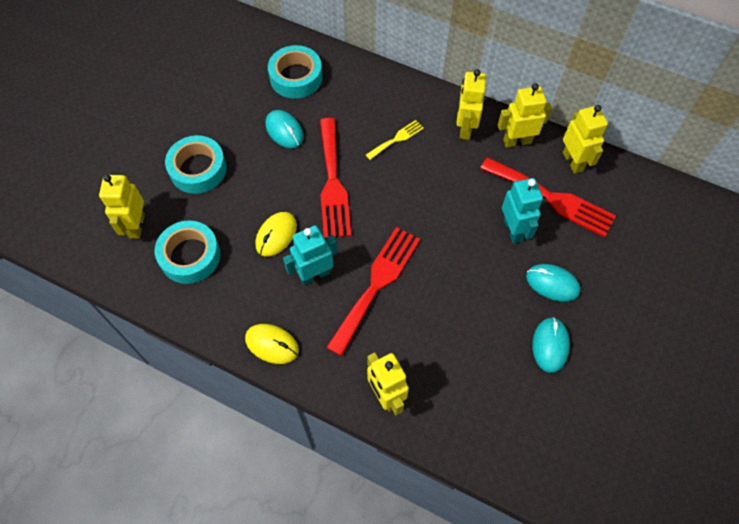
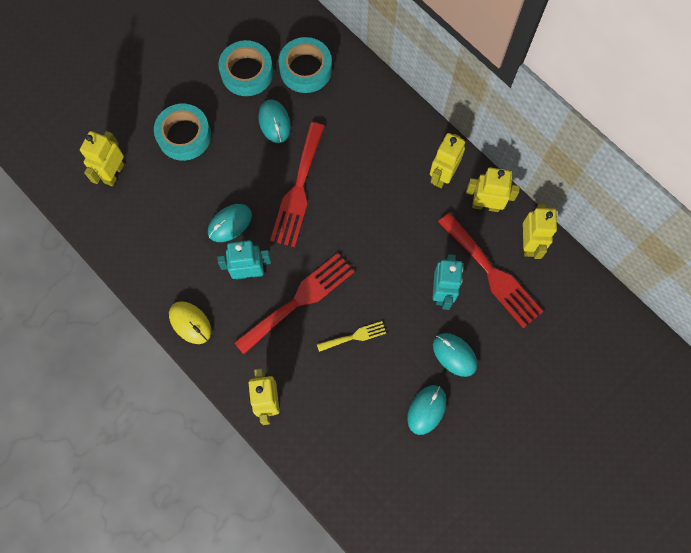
camera: 20 degrees right, 10 degrees up
(190, 256) = (149, 218): turquoise tape -> turquoise tape (247, 72)
(276, 235) = (230, 223): yellow mouse -> turquoise mouse
(396, 139) = (374, 165): yellow fork -> yellow fork (354, 336)

